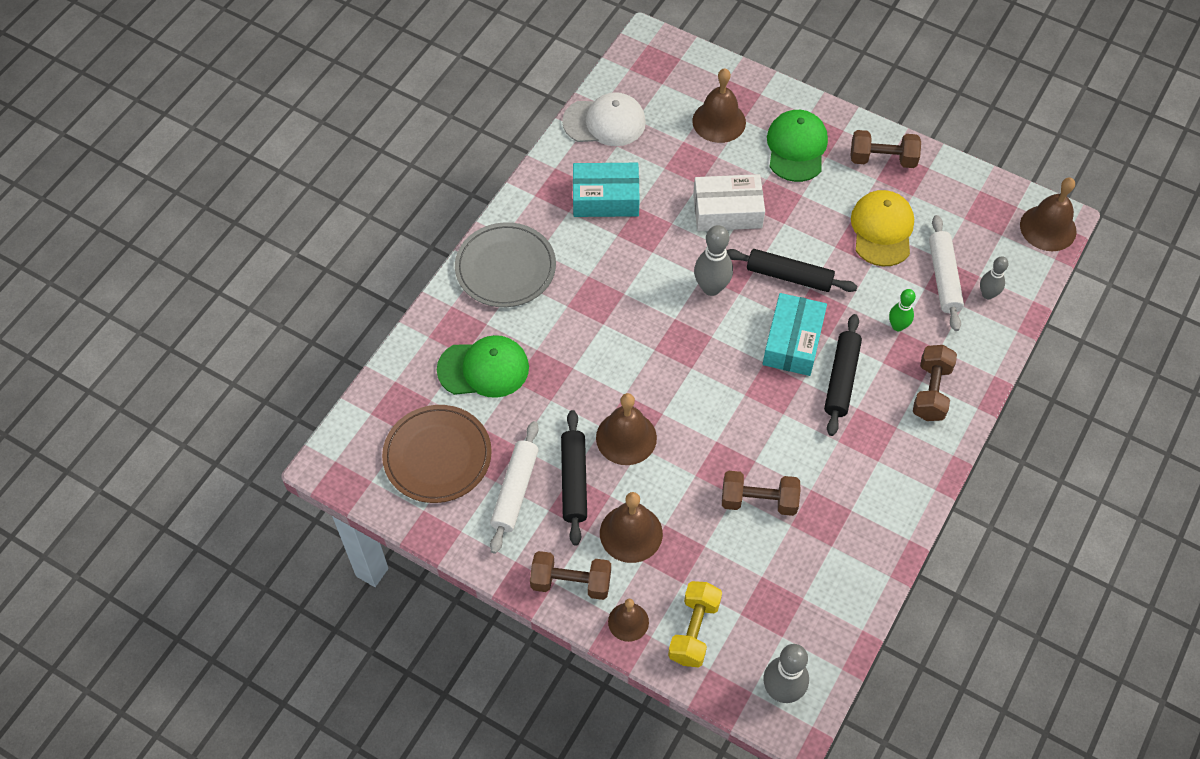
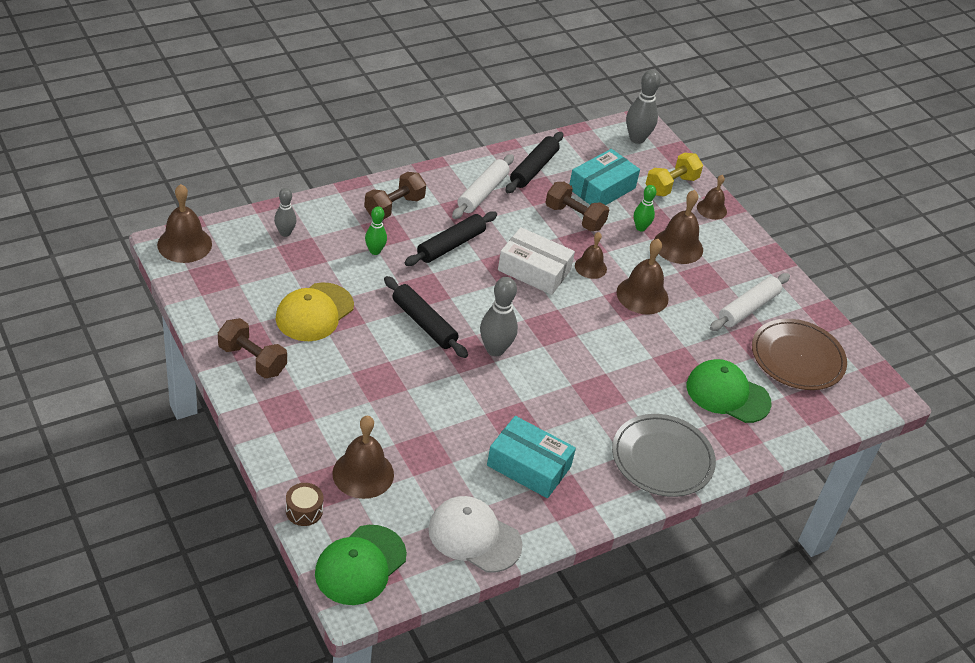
camera: 155 degrees left, 15 degrees down
(571, 582) = (738, 244): brown dumbbell -> none
(574, 481) = (699, 292): black rolling pin -> black rolling pin (533, 169)
(684, 534) = (640, 228): none -> green bowling pin
(697, 441) = (590, 267): none -> brown bell
(727, 211) = (428, 395): white box -> white box (534, 270)
(733, 74) = (304, 510): none -> brown drum
(792, 342) = (464, 283): turquoise box -> turquoise box (602, 188)
(796, 148) = (316, 410): green cap -> green cap (360, 565)
(943, 278) = (305, 259): white rolling pin -> white rolling pin (482, 193)

